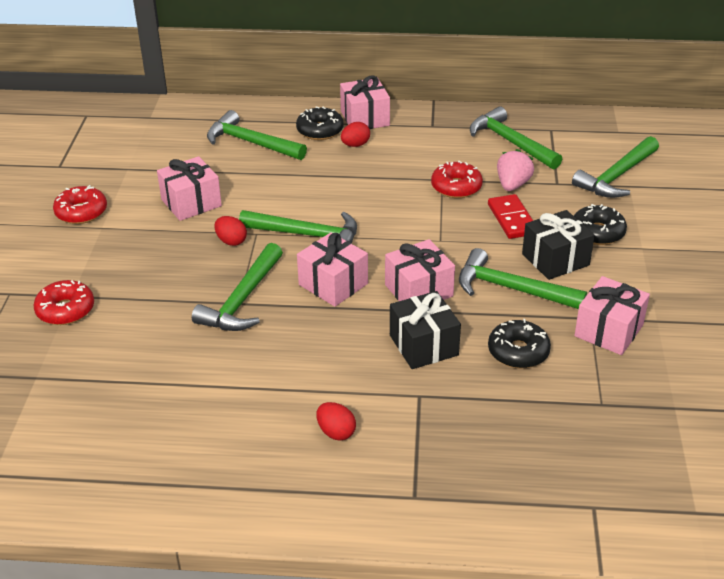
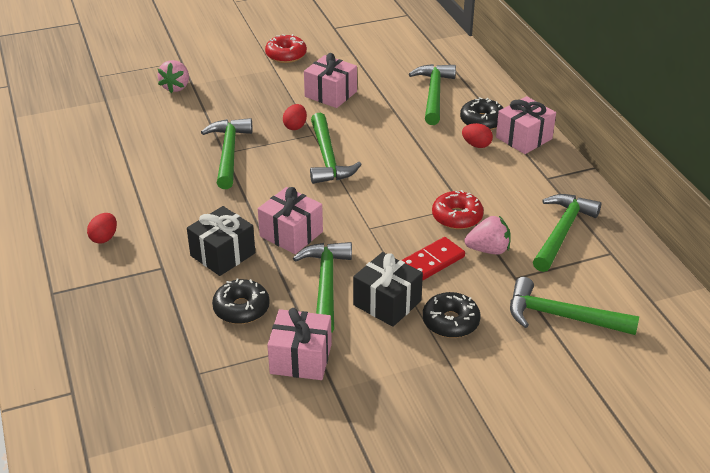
camera: 65 degrees right, 0 degrees up
(65, 310) = (176, 87): red donut -> pink strawberry
(242, 299) = (228, 153): green hammer -> green hammer turned 90 degrees clockwise
(333, 284) = (272, 189): pink gift -> none

